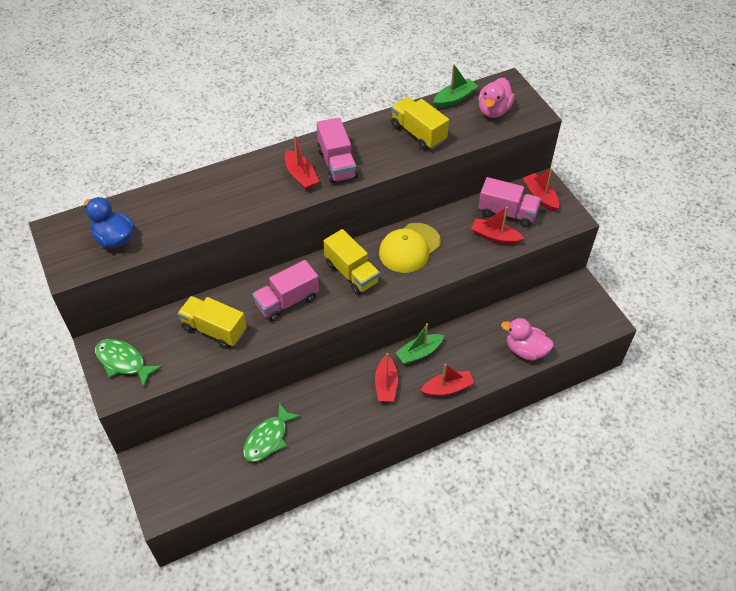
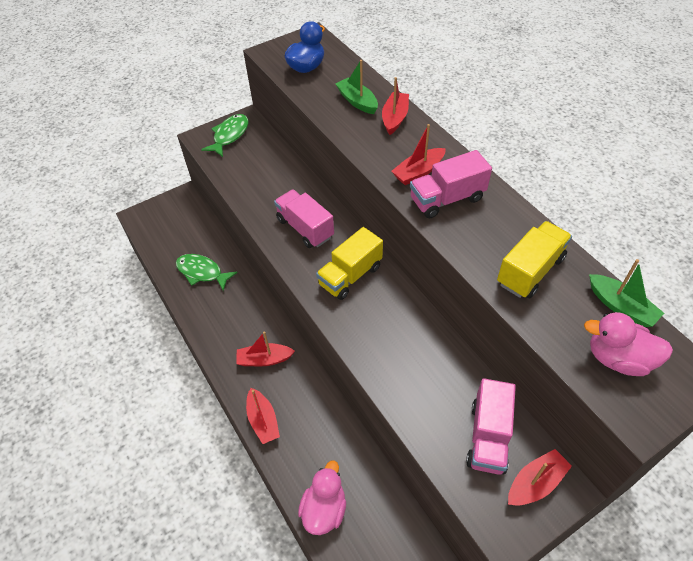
camera: 85 degrees right, 0 degrees up
(214, 330) = (266, 183): yellow truck -> none
(409, 248) = (398, 326): yellow cap -> none
(419, 353) = (307, 387): green boat -> green boat (357, 101)
(495, 237) = (439, 422): red boat -> red boat (395, 118)

